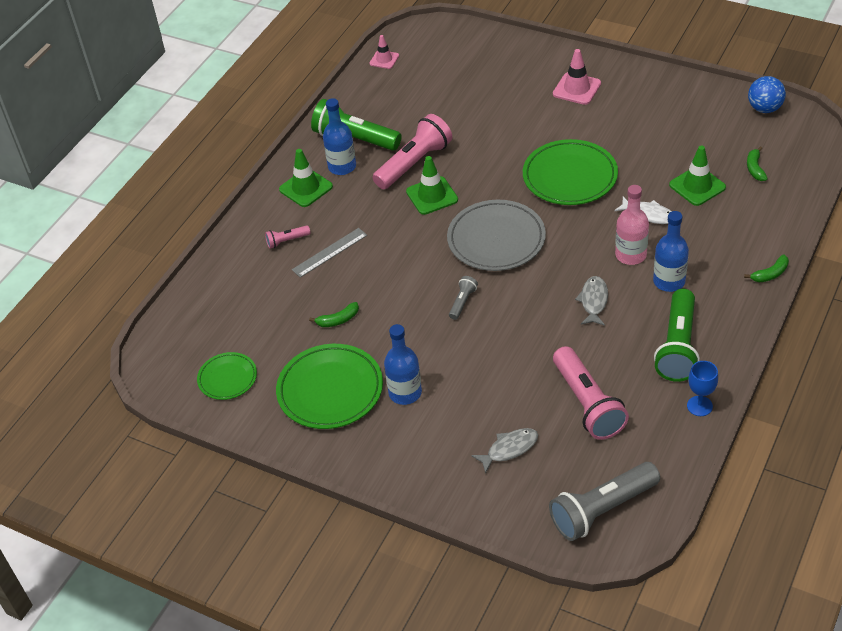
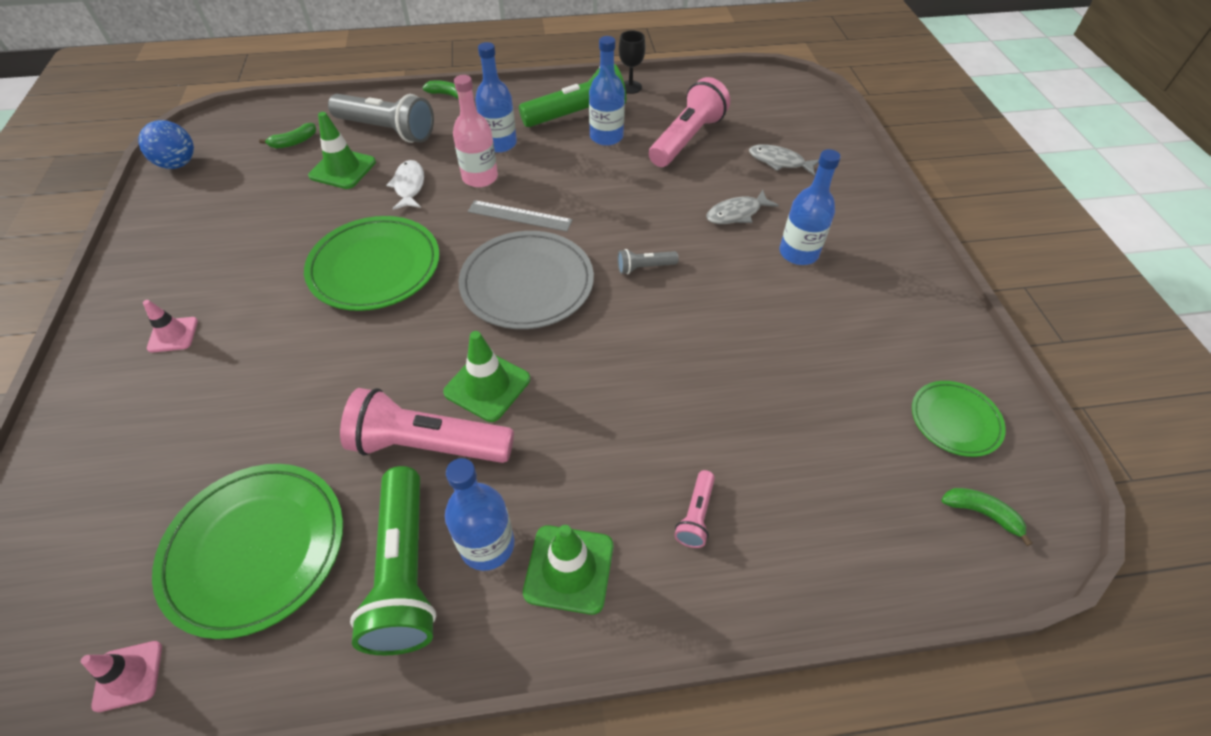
camera: 130 degrees left, 5 degrees up
(287, 241) = (695, 515): pink flashlight -> pink flashlight turned 75 degrees clockwise
(329, 252) = (674, 443): grey ruler -> grey ruler (519, 216)
(330, 390) = (860, 312): green plate -> green plate (256, 549)
(338, 320) = (768, 363): green banana -> green banana (981, 513)
(577, 89) = (173, 335): pink traffic cone -> pink traffic cone, size x0.64
(593, 301) = (563, 178): grey fish -> grey fish (736, 213)
(602, 509) = (775, 98): grey flashlight -> grey flashlight (387, 130)
(630, 351) = (606, 137): none -> blue bottle
(699, 406) = (630, 87): blue goblet -> black goblet

